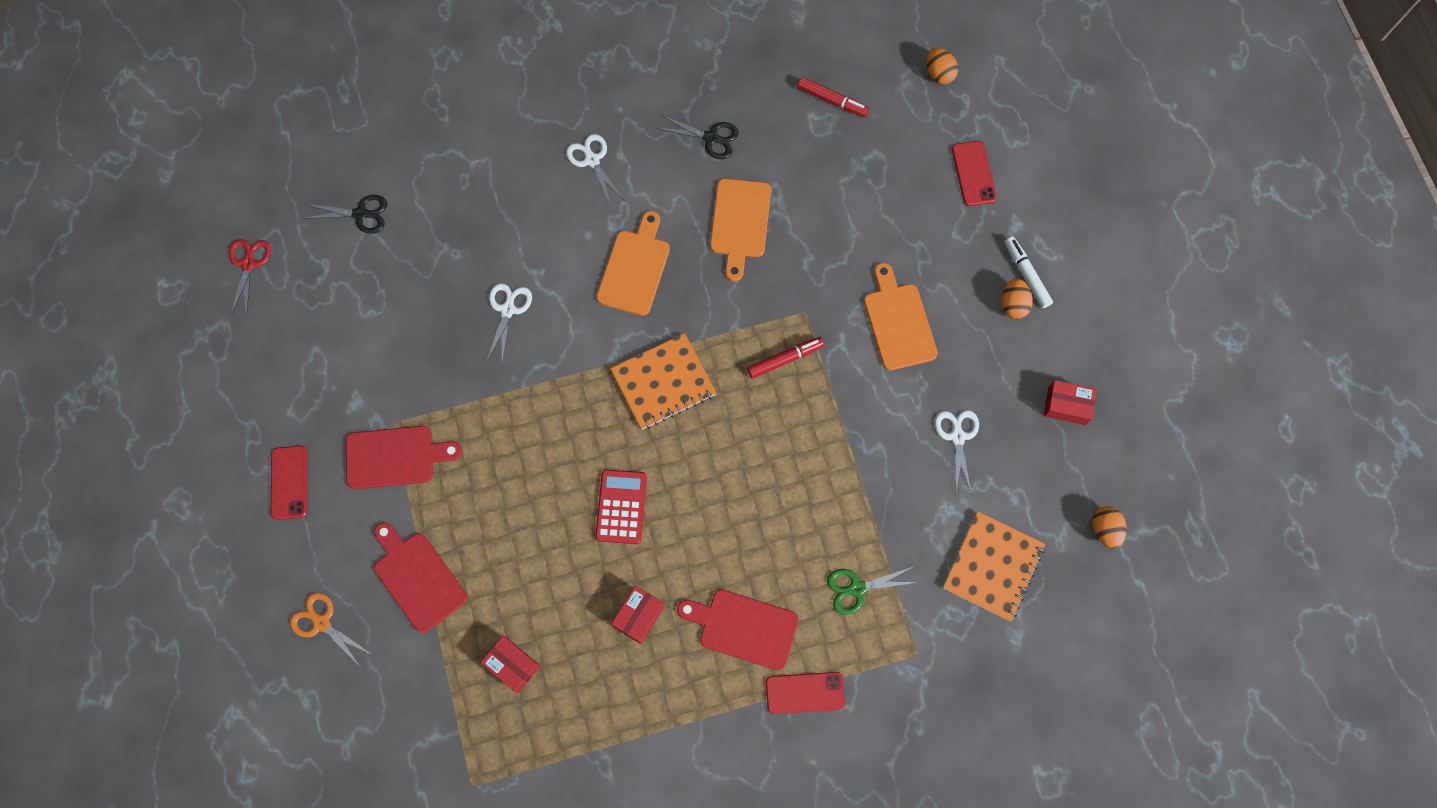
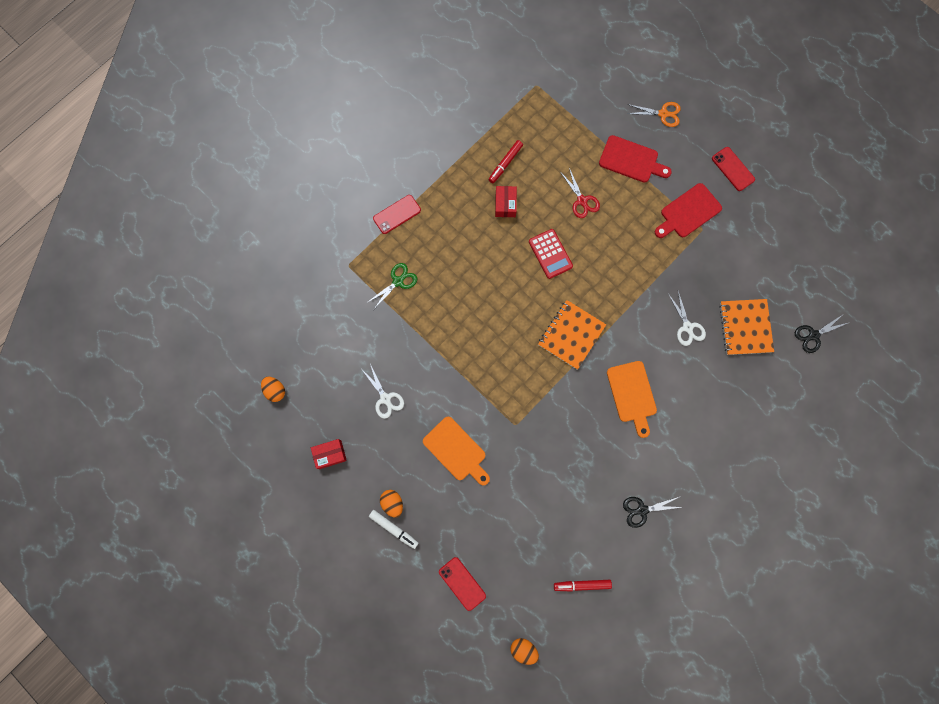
camera: 150 degrees right, 5 degrees up
(248, 264) = (851, 269): red scissors -> red scissors (582, 200)
(512, 665) = (554, 147): red box -> none
(592, 160) = (704, 450): white scissors -> none
(740, 223) = (588, 461): orange cutting board -> none
(743, 628) = (447, 228): red cutting board -> none
(785, 359) = (510, 389): red marker -> red marker (505, 163)
(993, 567) = (329, 334): orange notebook -> orange notebook (745, 327)

